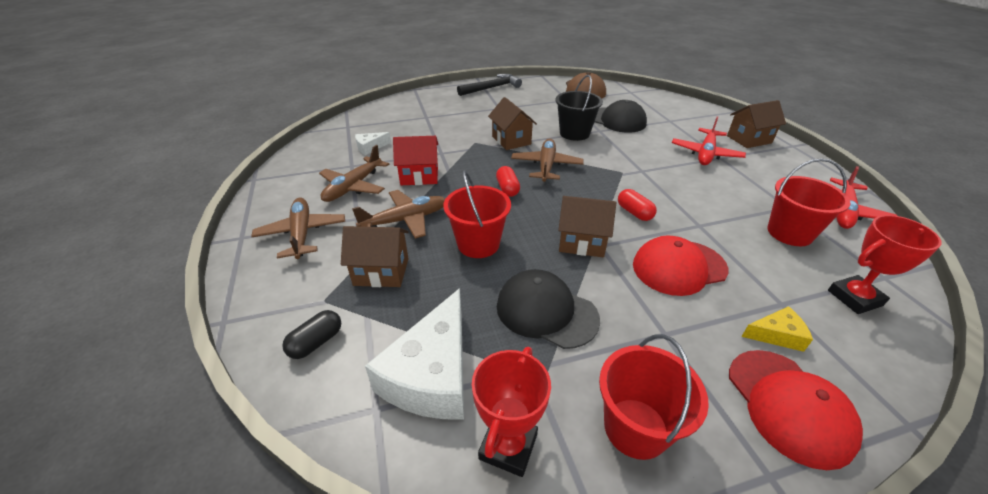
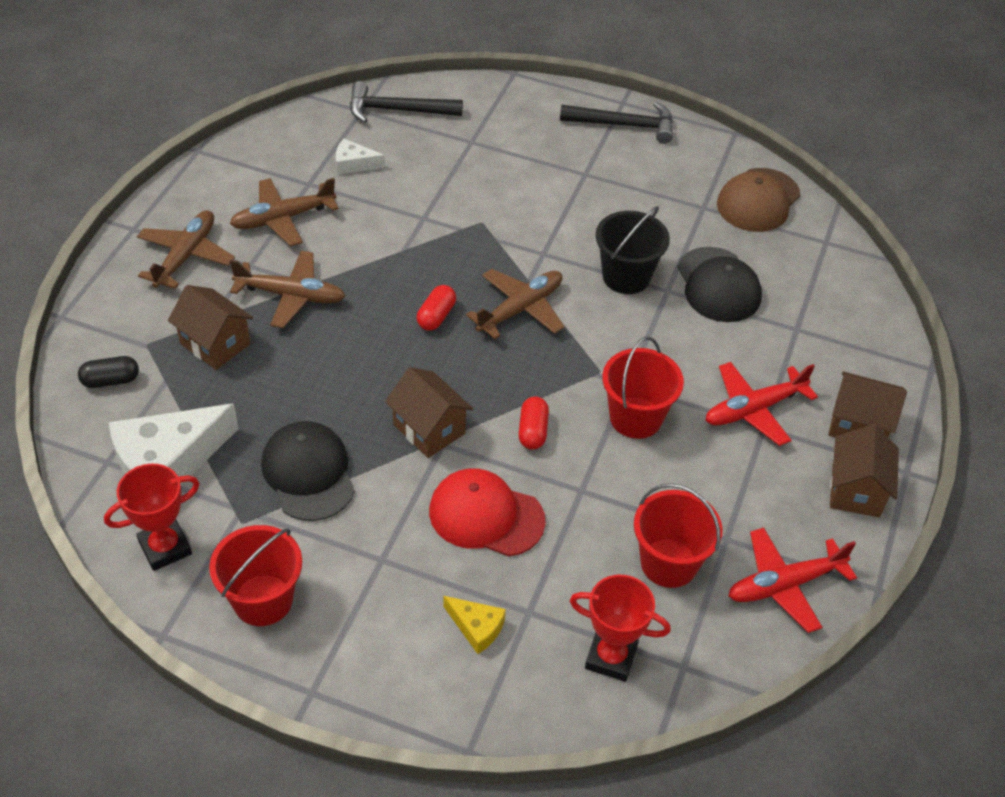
camera: 35 degrees right, 10 degrees up
(369, 119) = (397, 110): none -> black hammer
(419, 176) = (363, 242): red house -> none
(478, 244) = (328, 367): red bucket -> red bucket (635, 418)
(511, 140) = (529, 243): brown house -> brown house (856, 490)
(789, 406) = (396, 672): red cap -> none

